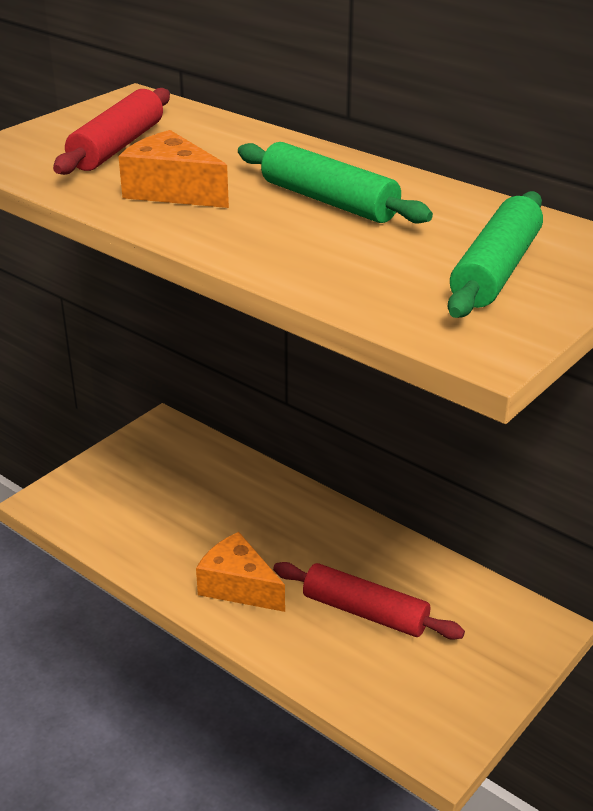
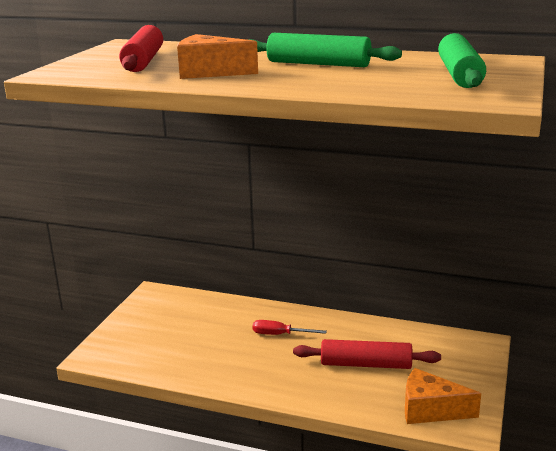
camera: 20 degrees left, 10 degrees down
(238, 586) = (271, 371): orange cheese -> orange cheese (430, 410)
(282, 533) = (280, 334): none -> red screwdriver

